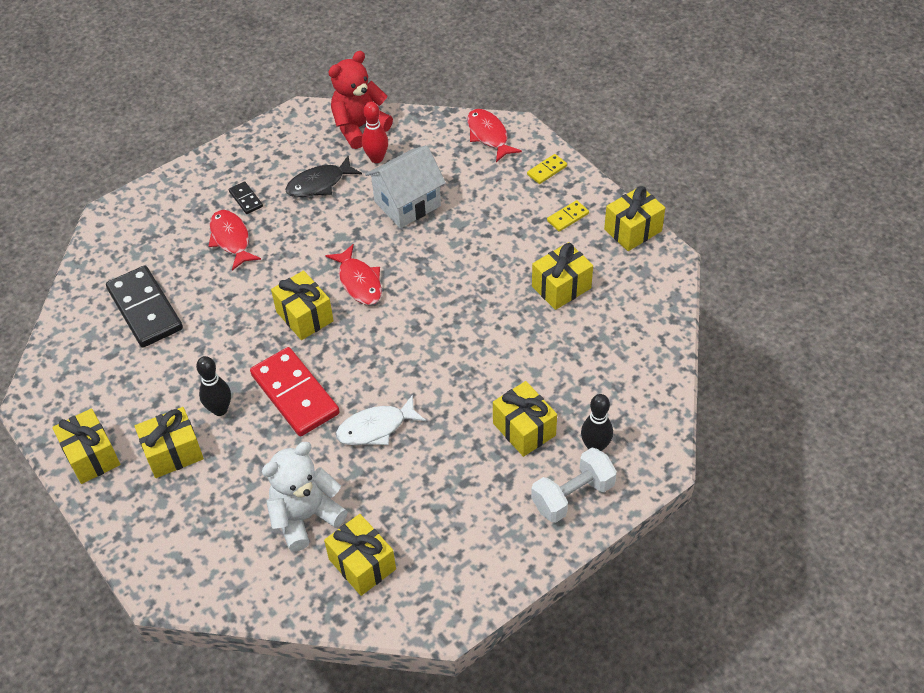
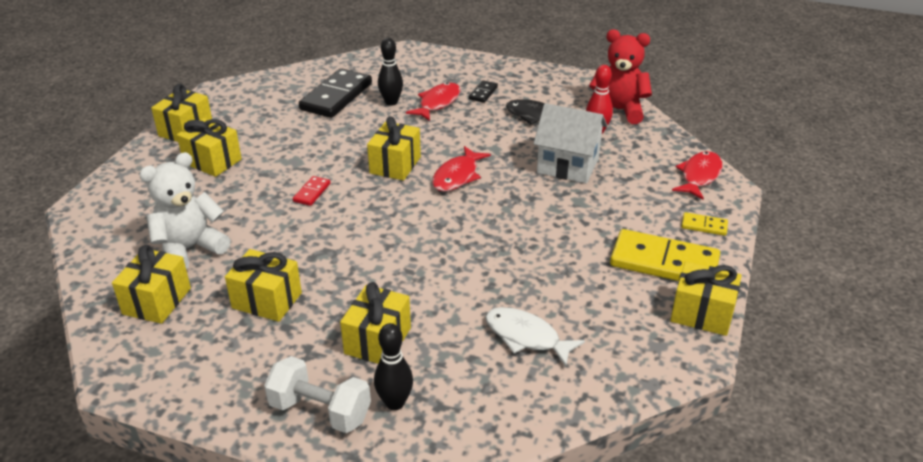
camera: 55 degrees right, 15 degrees down
(220, 409) = (269, 164): black bowling pin -> black bowling pin (391, 102)
(294, 394) = (312, 192): red domino -> red domino, size x0.46
(305, 516) = (190, 249): white teddy bear -> white teddy bear turned 60 degrees counterclockwise
(376, 428) = (309, 248): white fish -> white fish (526, 337)
(561, 287) = (574, 294): yellow gift -> yellow gift (267, 300)
(567, 217) = (664, 262): yellow domino -> yellow domino, size x2.20

